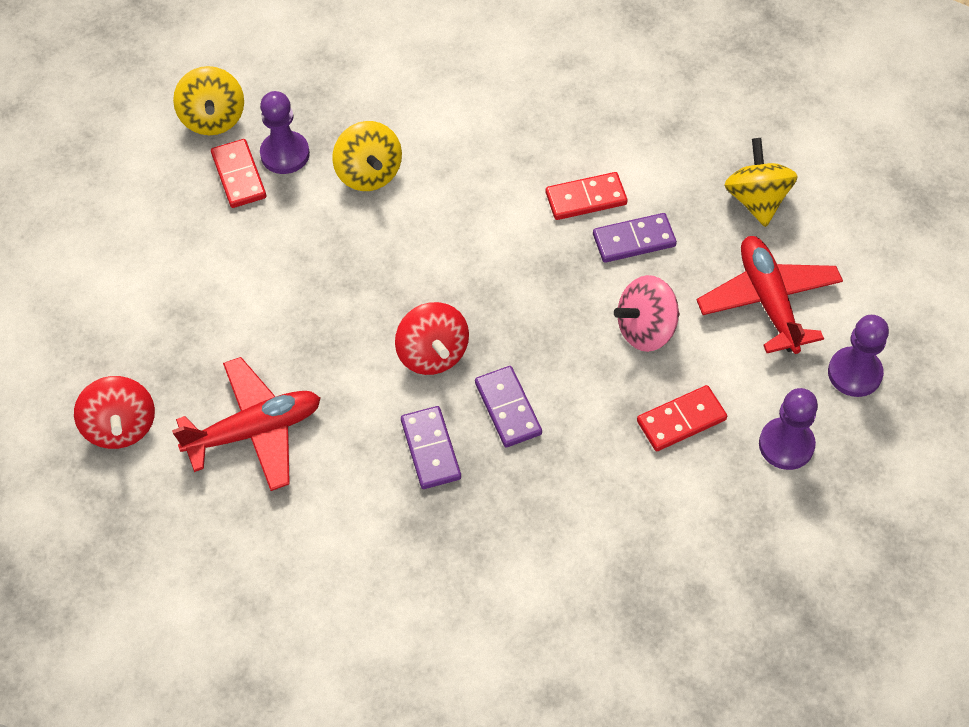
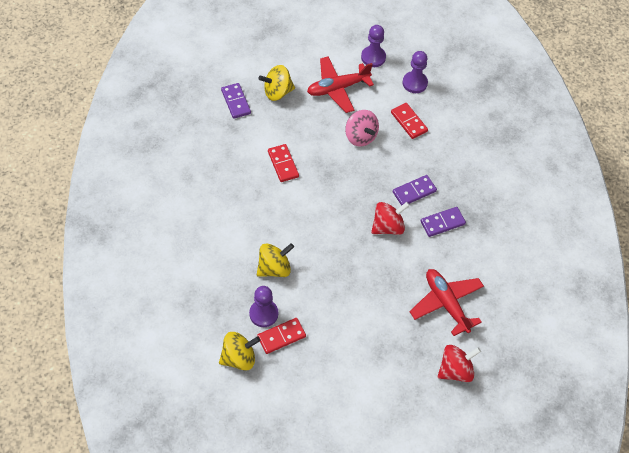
camera: 100 degrees left, 0 degrees up
(634, 240) = (307, 142): purple domino -> purple domino (236, 102)

